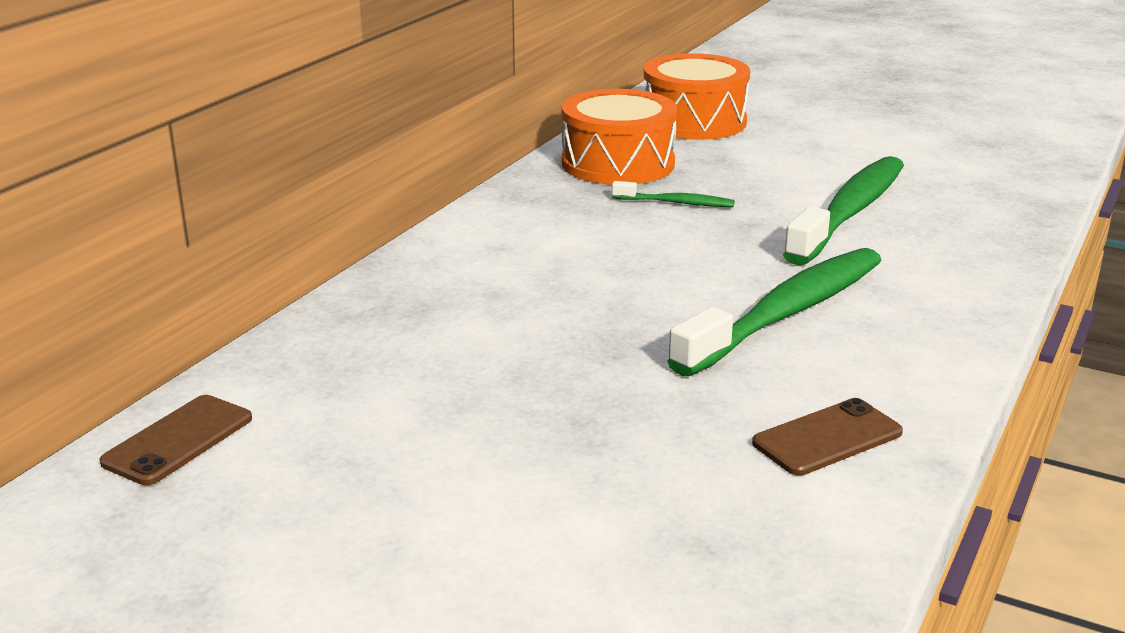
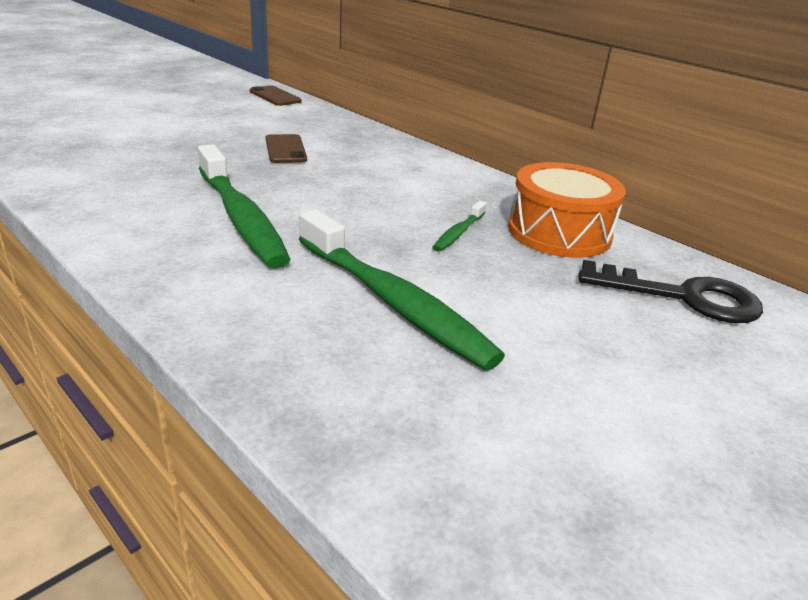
camera: 105 degrees right, 5 degrees up
(694, 121) = (683, 297): orange drum -> black key
(827, 438) = (100, 187): brown phone -> brown phone (285, 149)

